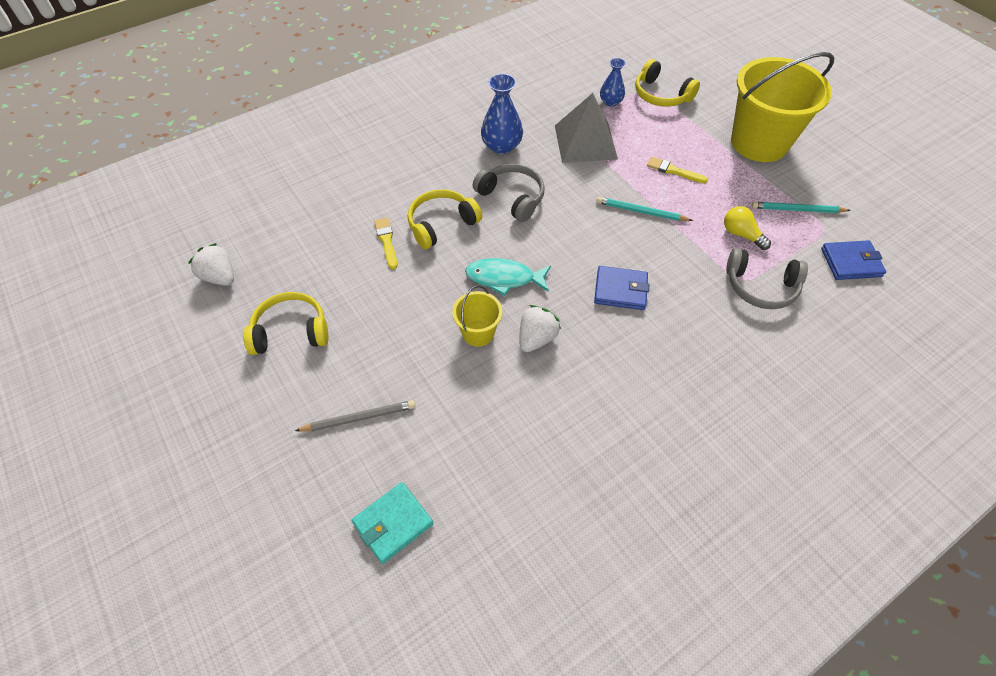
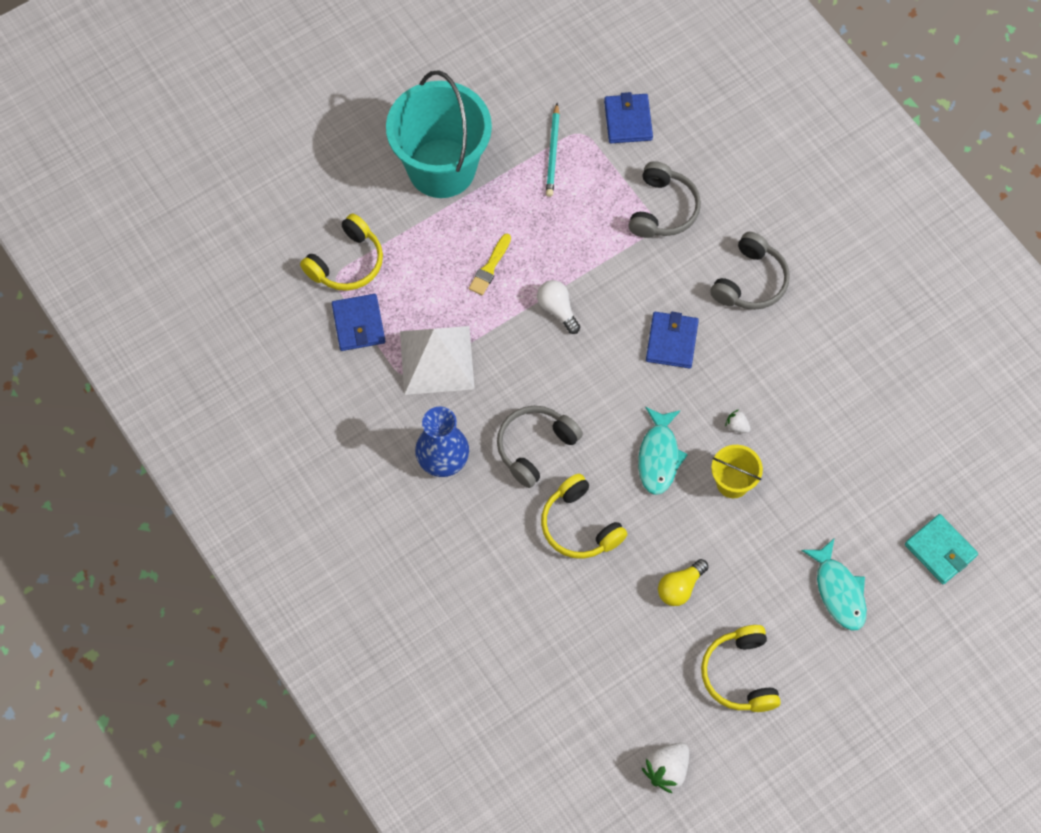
camera: 90 degrees left, 10 degrees up
(359, 418) = (838, 591): grey pencil -> turquoise fish
(386, 241) = (607, 586): yellow brush -> none
(536, 338) = (737, 426): white strawberry -> white strawberry, size x0.53
(585, 142) = (436, 360): grey pyramid -> white pyramid
(610, 102) = (358, 324): blue vase -> blue wallet
(641, 212) = (557, 309): turquoise pencil -> white light bulb
(696, 355) = (750, 281): none -> grey headphones
(741, 234) = (590, 214): yellow light bulb -> yellow light bulb (680, 588)
(759, 142) = (442, 168): yellow bucket -> turquoise bucket

